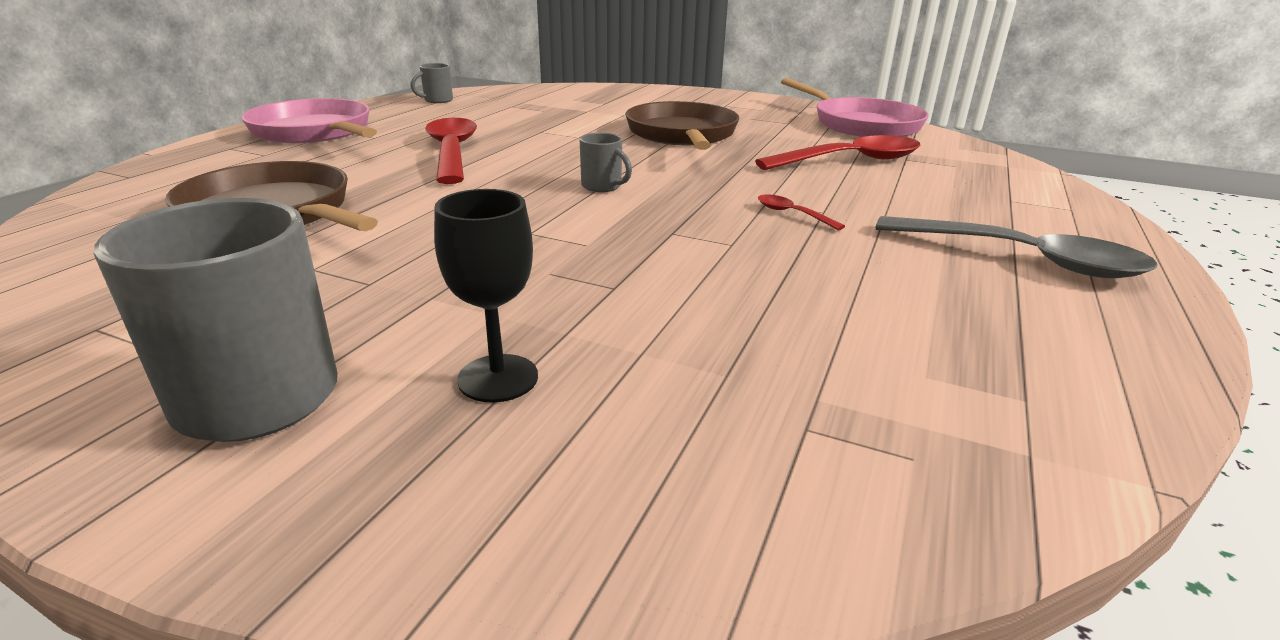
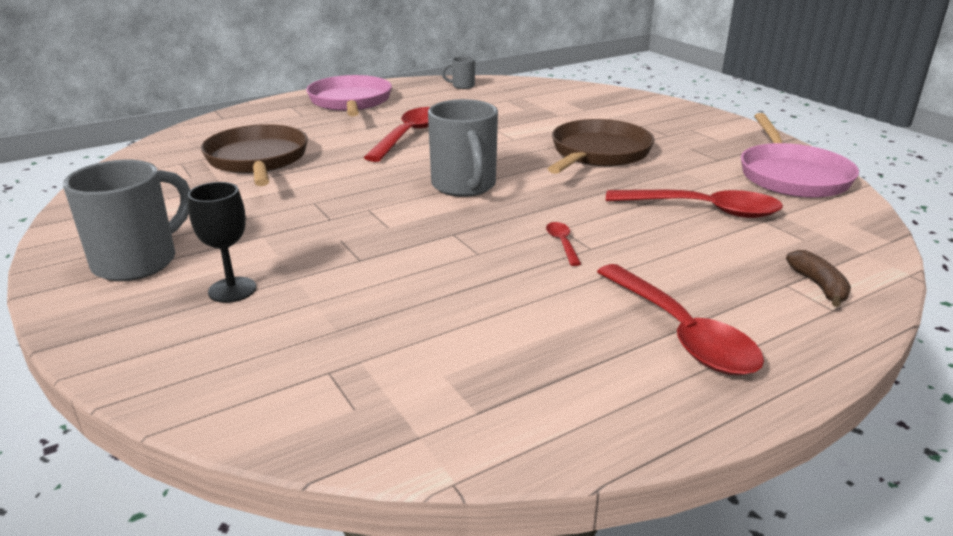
camera: 35 degrees right, 0 degrees up
(602, 186) = (464, 186): grey mug -> grey mug, size x2.06
(1023, 259) = (681, 333): grey spoon -> red spoon
(1031, 195) = (819, 286): none -> brown banana

